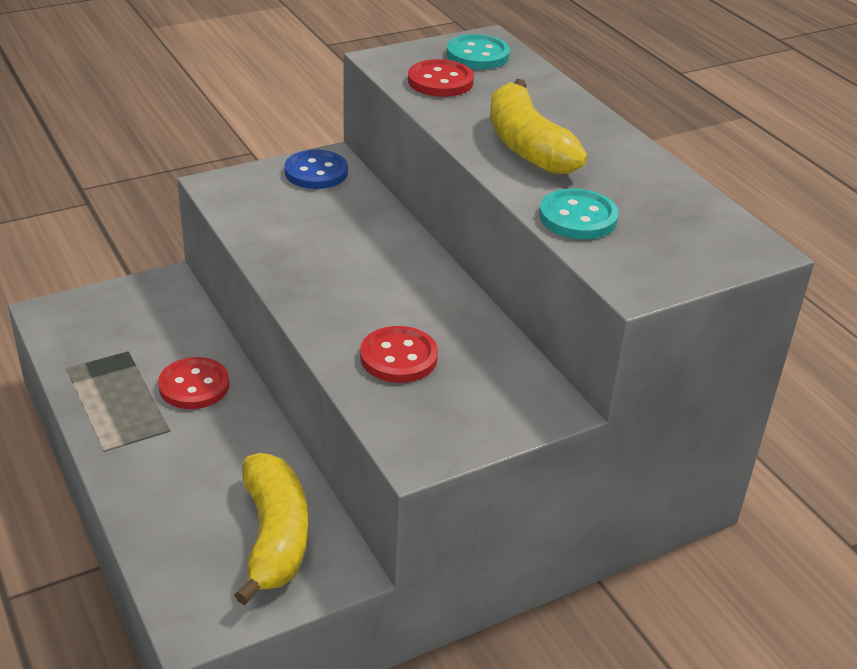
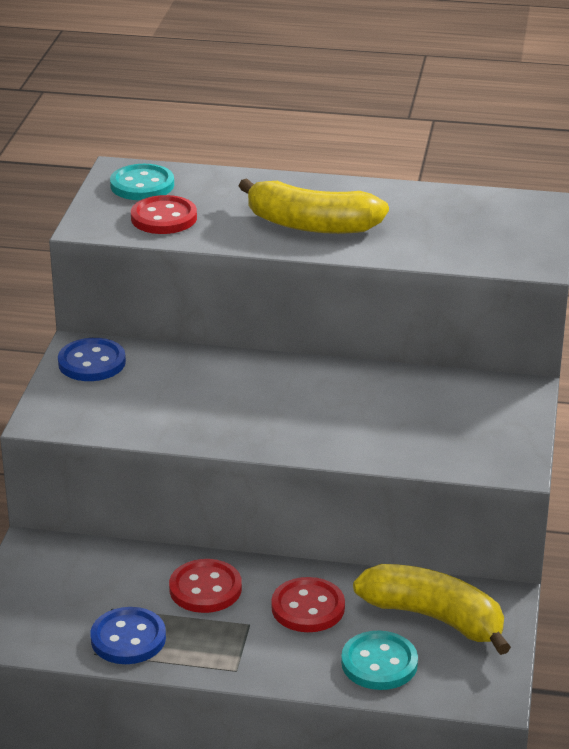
camera: 50 degrees left, 5 degrees down
(97, 376) = (128, 638): none -> blue button
(398, 357) = (397, 428): red button -> red button (308, 607)
(578, 217) = (431, 247): turquoise button -> turquoise button (379, 663)

